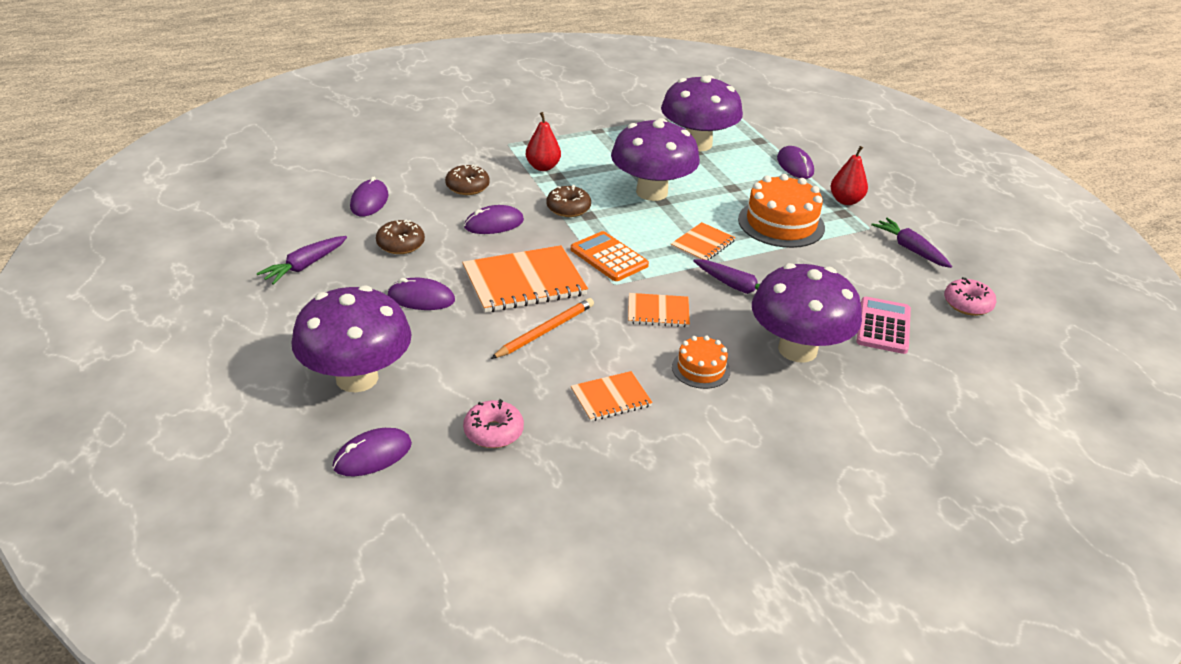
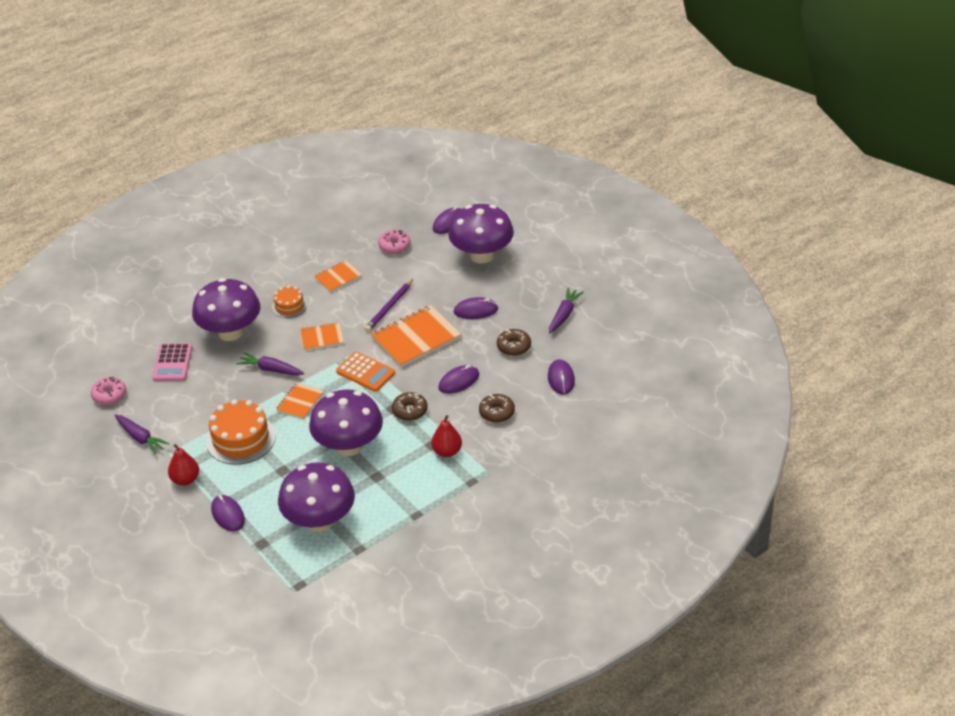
camera: 170 degrees right, 5 degrees up
(545, 331) = (389, 307): orange pencil -> purple pencil

